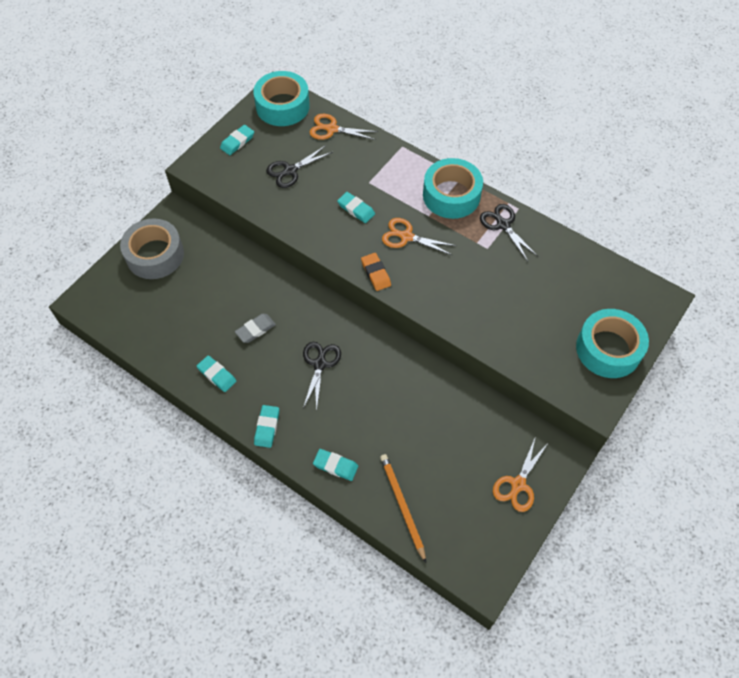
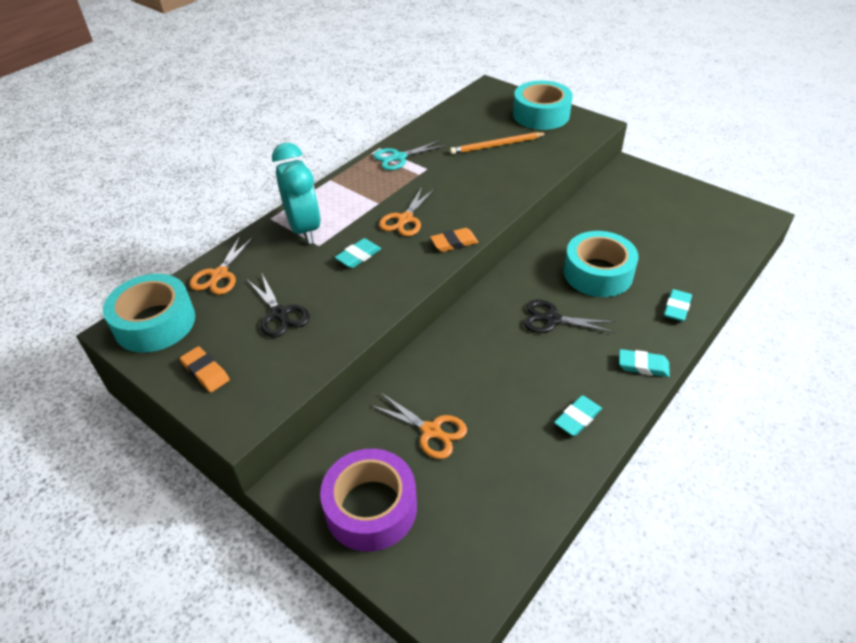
camera: 85 degrees left, 15 degrees down
(155, 255) = (371, 507): grey tape -> purple tape
(237, 142) = (205, 372): turquoise eraser -> orange eraser
(255, 329) = (506, 379): grey eraser -> none
(389, 170) = (304, 229): none -> turquoise clock
(402, 506) = (707, 261): orange pencil -> orange pencil (497, 145)
(451, 195) = (353, 187): turquoise tape -> turquoise tape (598, 273)
(503, 225) = (399, 157): black scissors -> turquoise scissors
(518, 484) = (663, 192): orange scissors -> orange scissors (431, 431)

